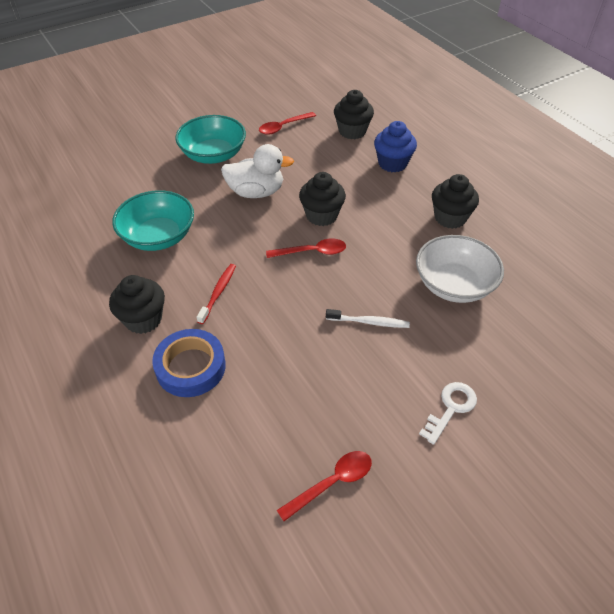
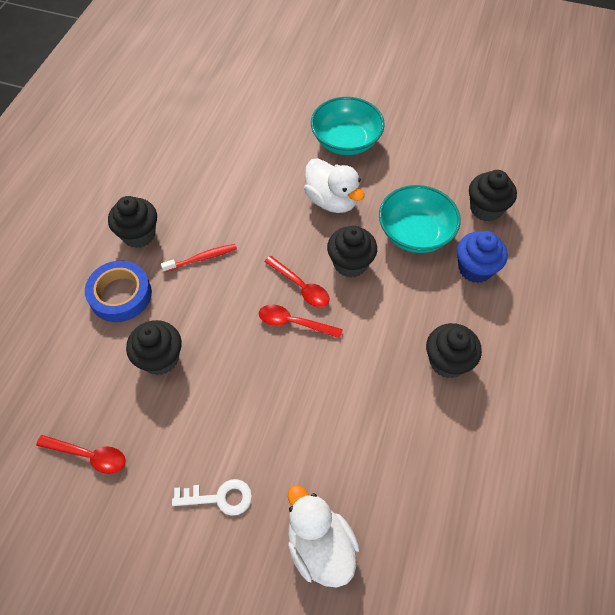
camera: 50 degrees right, 10 degrees up
(158, 236) = (223, 180): turquoise bowl -> turquoise bowl (415, 233)
(283, 127) = (433, 158): red spoon -> red spoon (293, 323)
(285, 375) = (160, 358): none -> black cupcake
(369, 322) = (260, 379): white toothbrush -> none
(454, 285) = (362, 417): white bowl -> none
(538, 369) = (320, 546): none -> white duck

